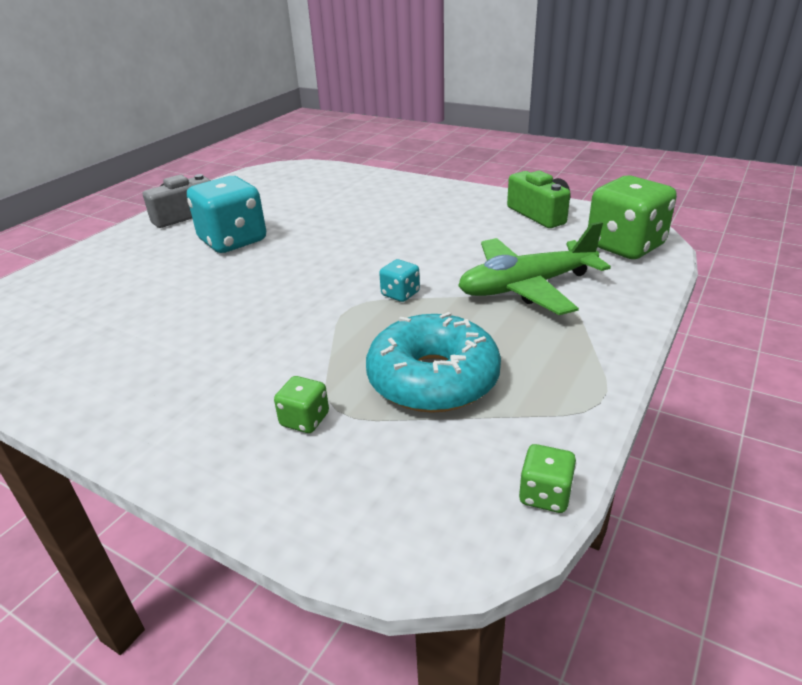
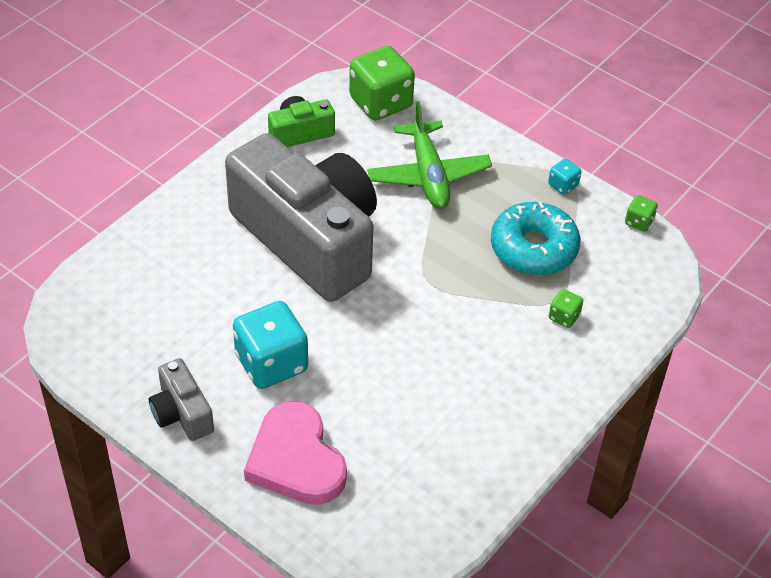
camera: 85 degrees left, 15 degrees up
(115, 266) = (296, 460): none -> pink heart
(393, 236) = (309, 239): none -> grey camera
(400, 294) = (418, 249): turquoise dice -> turquoise dice (563, 185)

